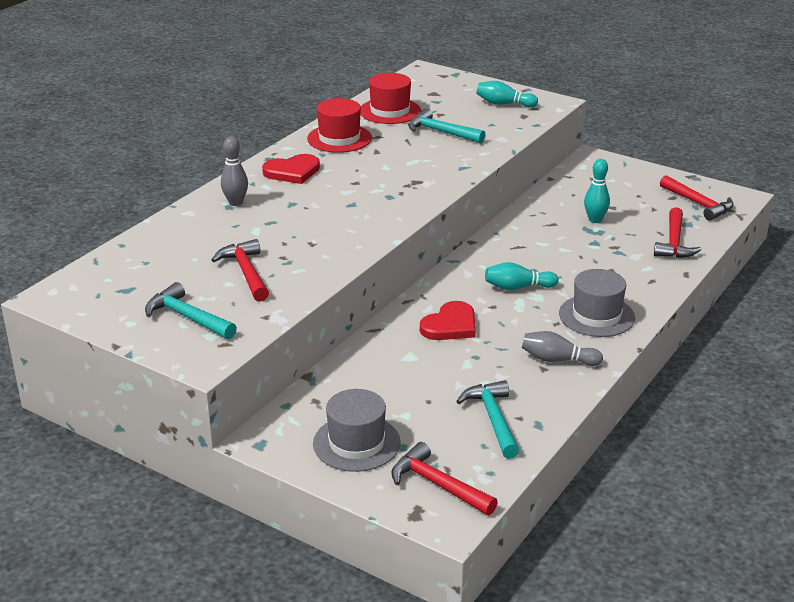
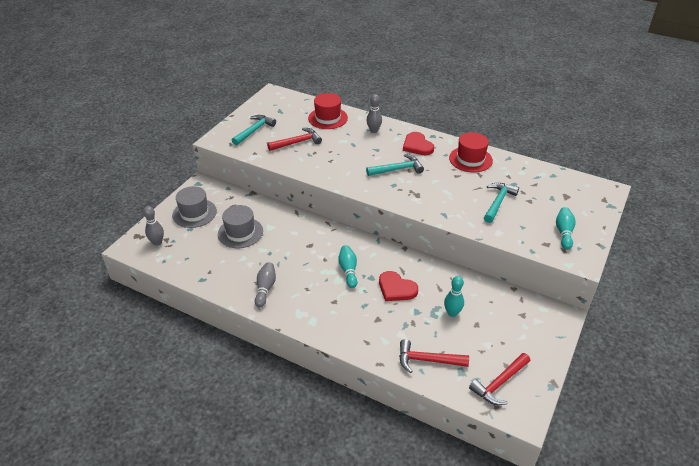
camera: 85 degrees right, 10 degrees up
(390, 111) = (523, 177): red hat -> red hat (328, 118)
(438, 485) = (157, 242): red hammer -> grey bowling pin
(450, 325) = (302, 241): red heart -> red heart (396, 288)
(493, 419) = (208, 261): turquoise hammer -> turquoise hammer (397, 169)
(596, 316) = (317, 309): grey hat -> grey hat (240, 232)

